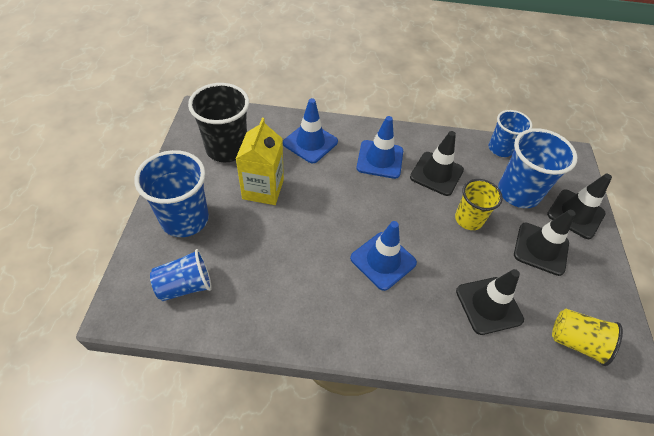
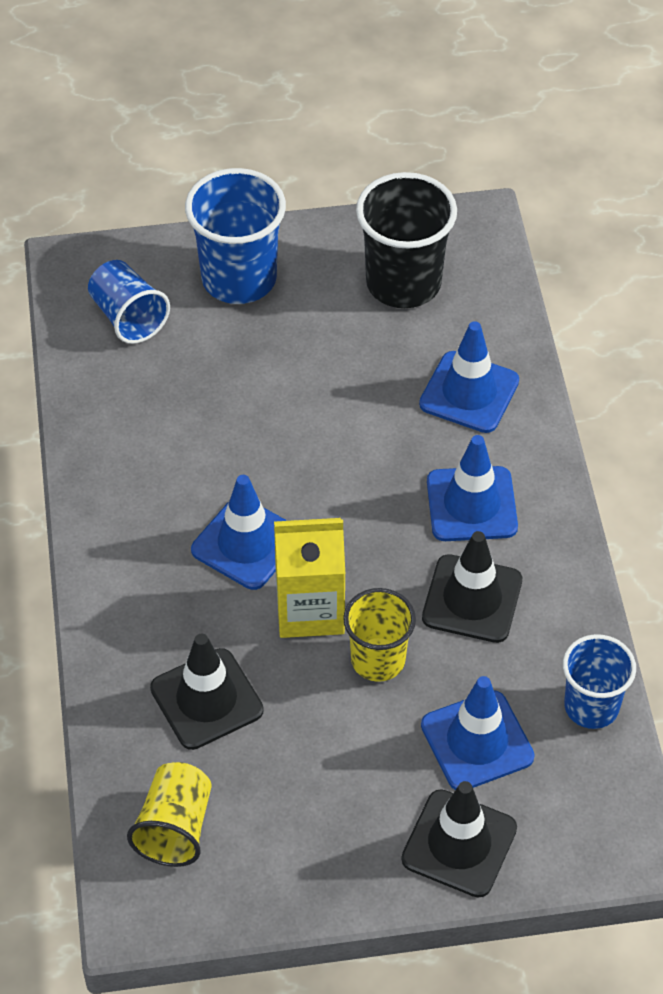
camera: 80 degrees right, 0 degrees up
(263, 189) = (334, 355): yellow carton -> yellow carton (310, 609)
(518, 193) = (477, 741): blue cup -> blue traffic cone
(541, 249) = (350, 779): black traffic cone -> none

